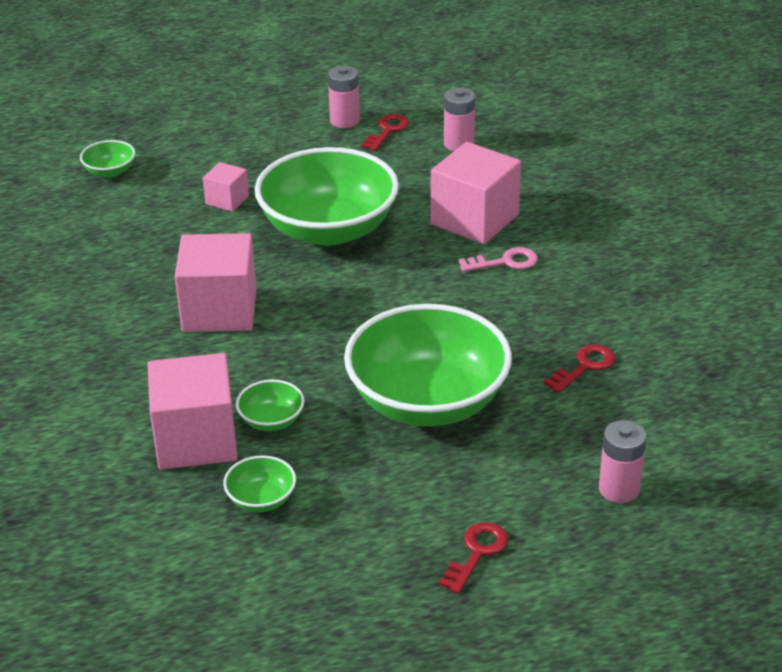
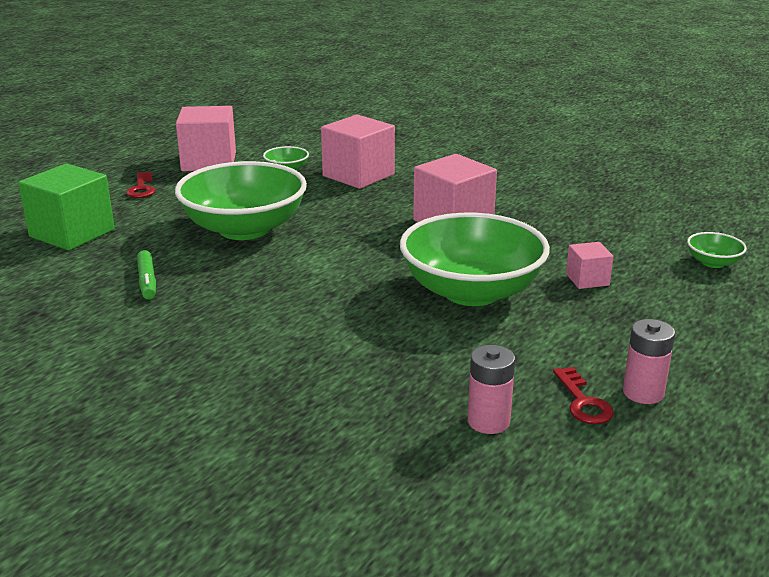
camera: 140 degrees right, 10 degrees down
(271, 420) = (329, 193): green bowl -> none
(474, 219) = (362, 348): pink cube -> pink cube (209, 162)
(505, 262) = (289, 325): pink key -> none
(584, 367) = (147, 281): red key -> green marker
(619, 489) = (72, 233): pink battery -> green cube

